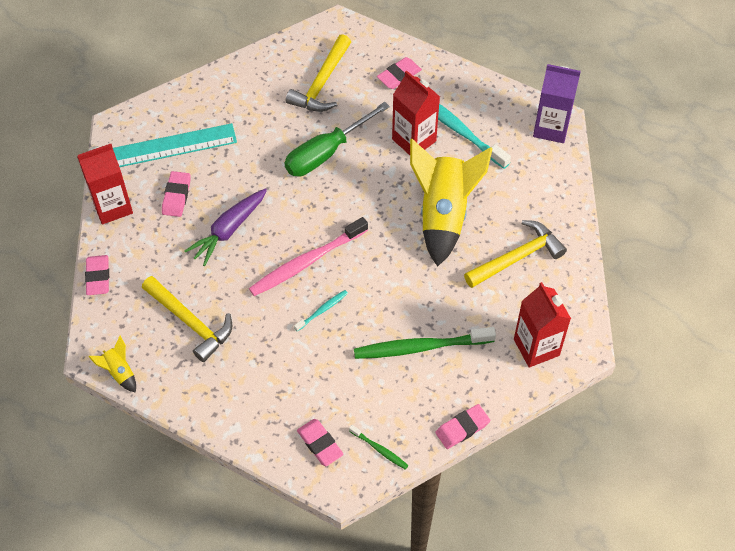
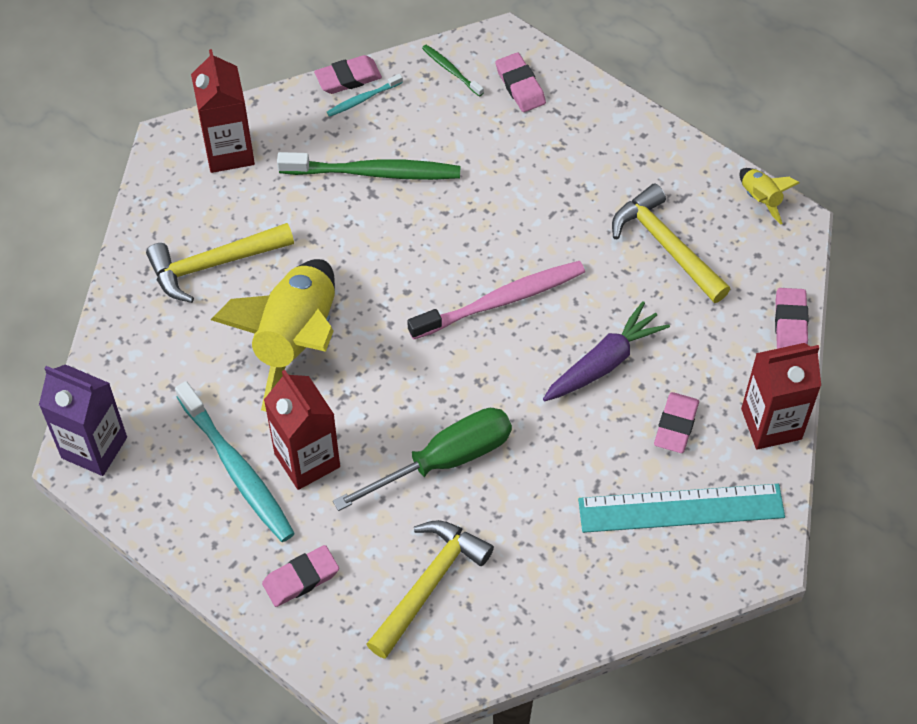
camera: 170 degrees left, 0 degrees up
(322, 310) = (490, 235): turquoise toothbrush -> turquoise toothbrush (363, 99)

